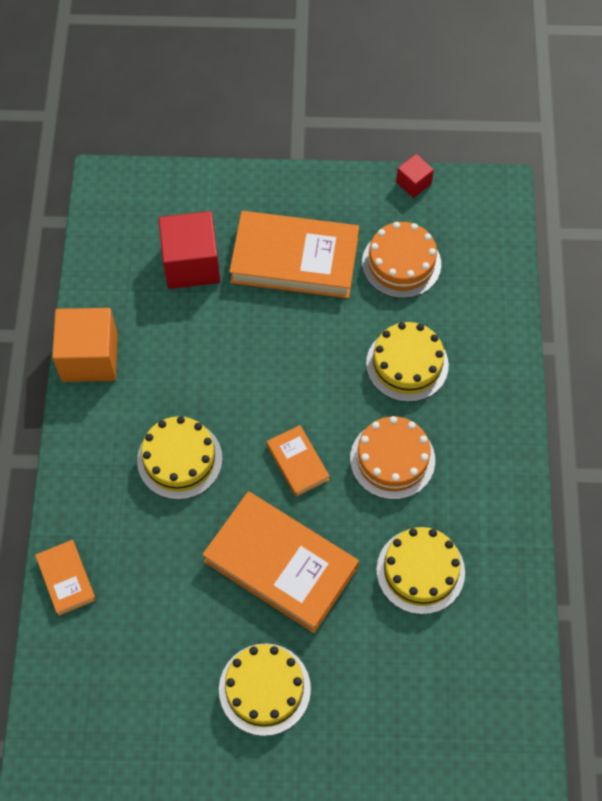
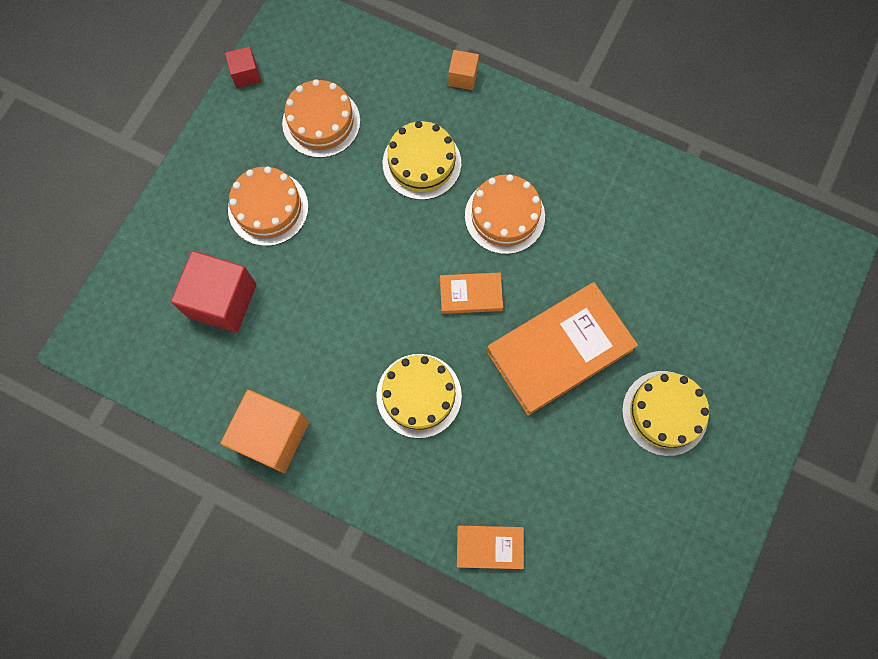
camera: 65 degrees left, 10 degrees up
(294, 259) = (268, 208): orange book -> orange cake
(420, 571) = (614, 240): yellow cake -> none
(517, 361) = (463, 77): none -> orange cube

